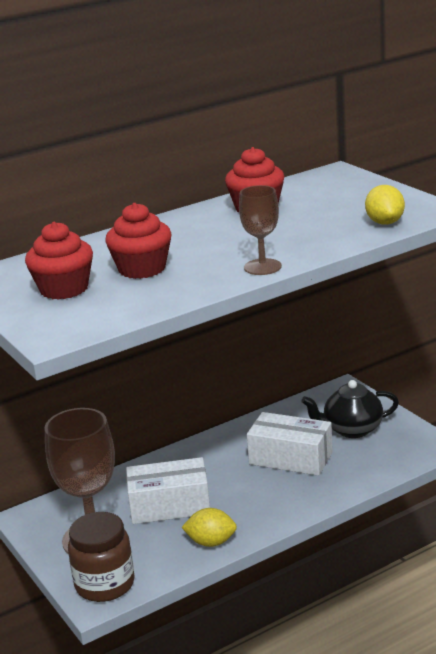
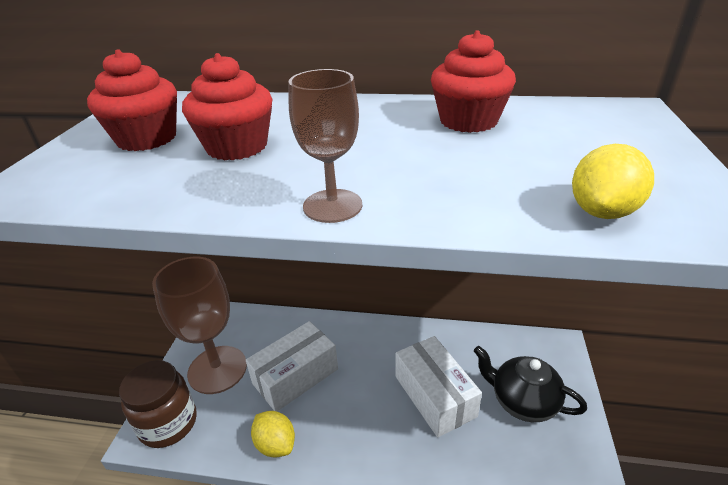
camera: 40 degrees right, 10 degrees up
(170, 506) = (295, 376): white box -> white box turned 75 degrees counterclockwise

